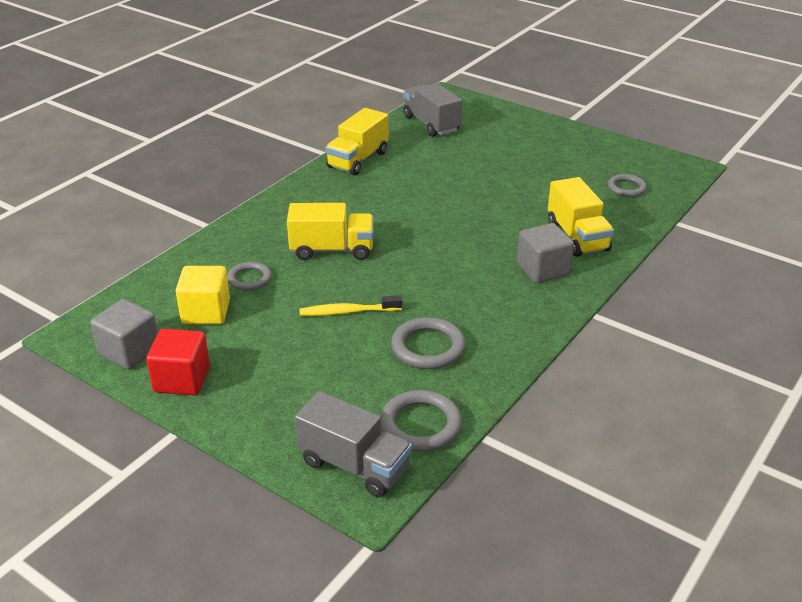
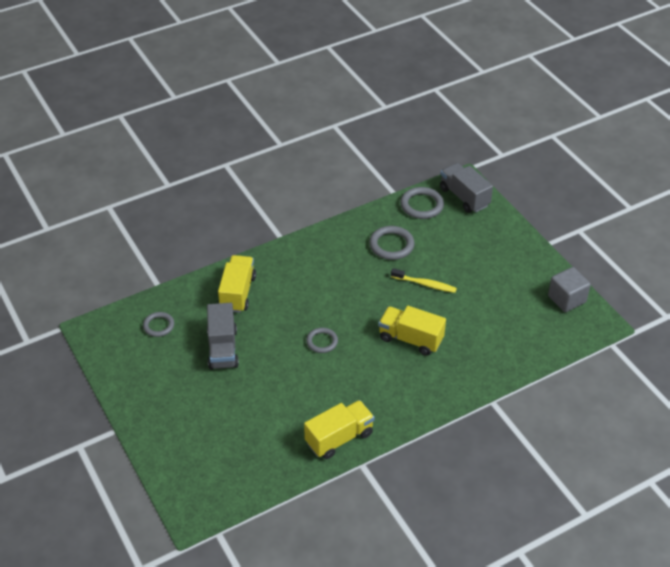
camera: 155 degrees left, 10 degrees up
(182, 379) = (538, 270): red cube -> none
(206, 312) = (514, 313): yellow cube -> none
(249, 279) = (477, 332): grey ring -> grey ring (322, 342)
(431, 124) = (242, 469): grey truck -> grey truck (222, 348)
(543, 269) = (283, 275): grey cube -> none

